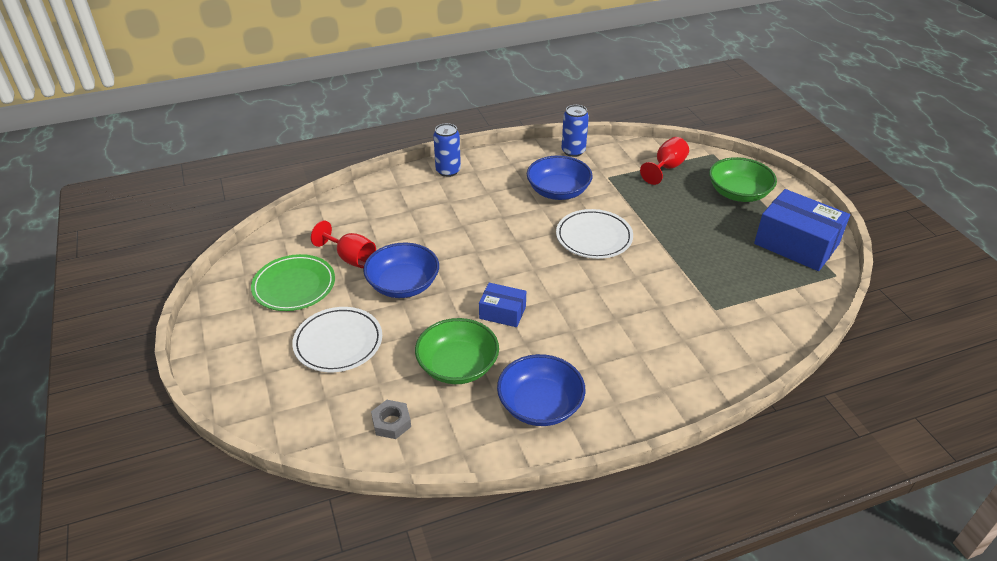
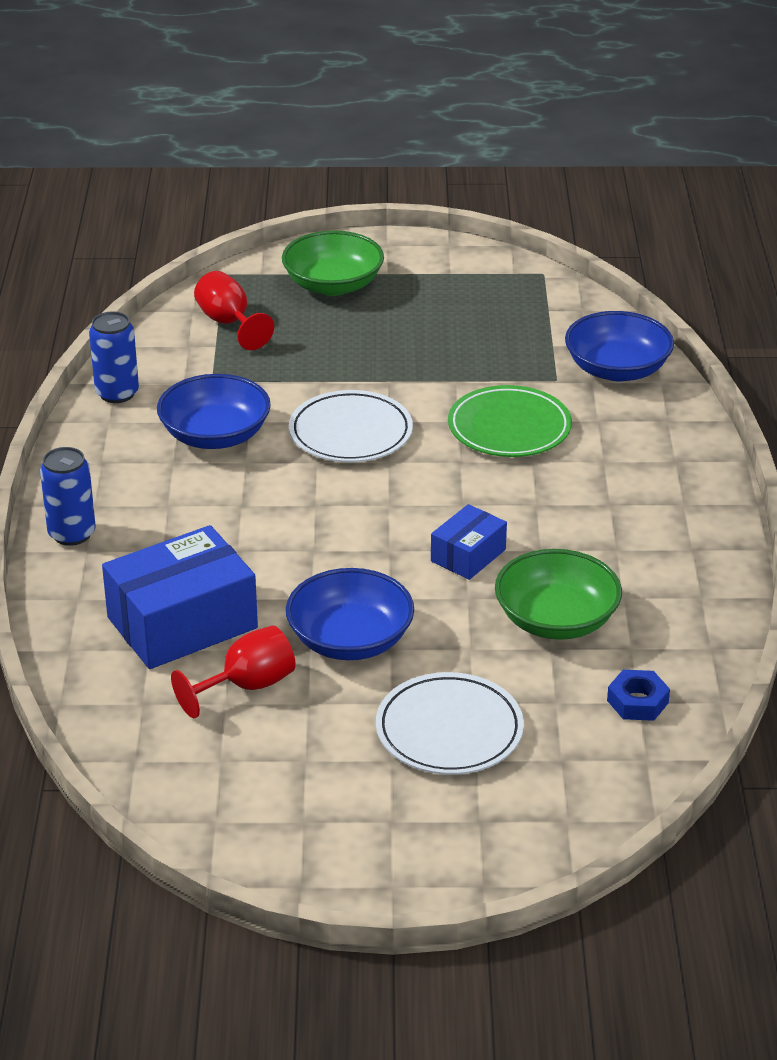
camera: 70 degrees left, 5 degrees down
(294, 286) = (282, 762): green plate -> green plate (509, 428)
(391, 423) = (637, 701): grey nut -> blue nut
(540, 405) = (660, 564): blue bowl -> blue bowl (617, 369)
(796, 244) = (468, 279): blue box -> blue box (182, 623)

